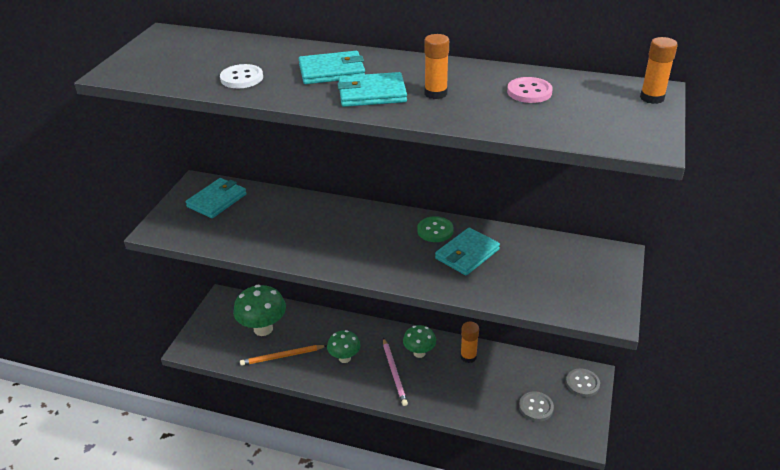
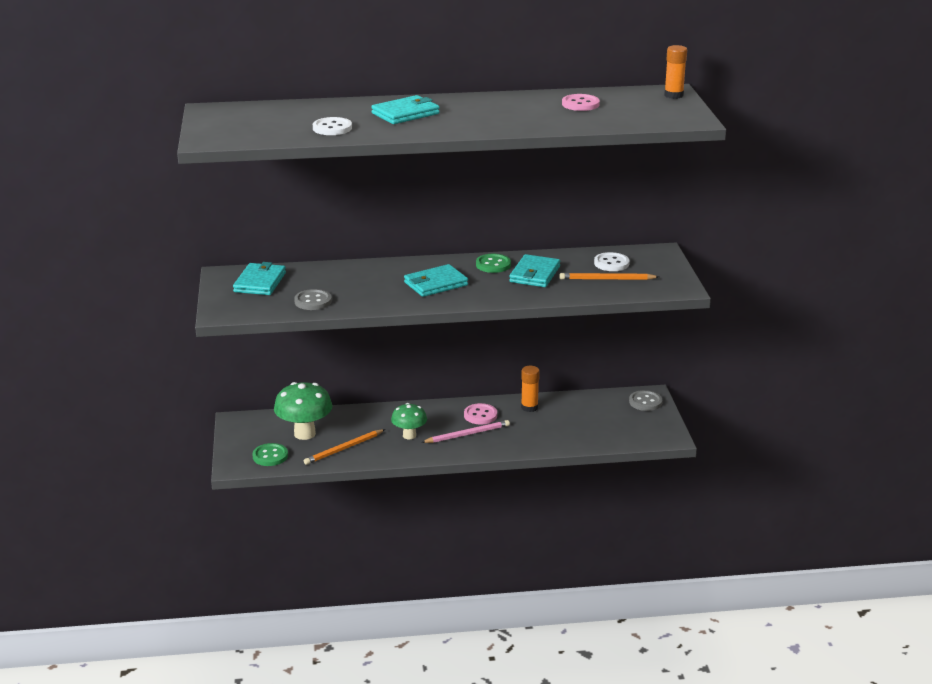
camera: 25 degrees left, 10 degrees down
(221, 346) = (270, 456): none -> green button
(372, 93) = (457, 122): turquoise wallet -> turquoise wallet (435, 284)
(394, 373) = (467, 434): pink pencil -> pink pencil turned 75 degrees counterclockwise
(419, 353) = (480, 415): green mushroom -> pink button
(435, 93) = (509, 115): orange glue stick -> none
(536, 407) = (615, 427): grey button -> grey button (313, 301)
(537, 281) = (607, 279): none -> orange pencil
(555, 259) = (611, 263): none -> white button

